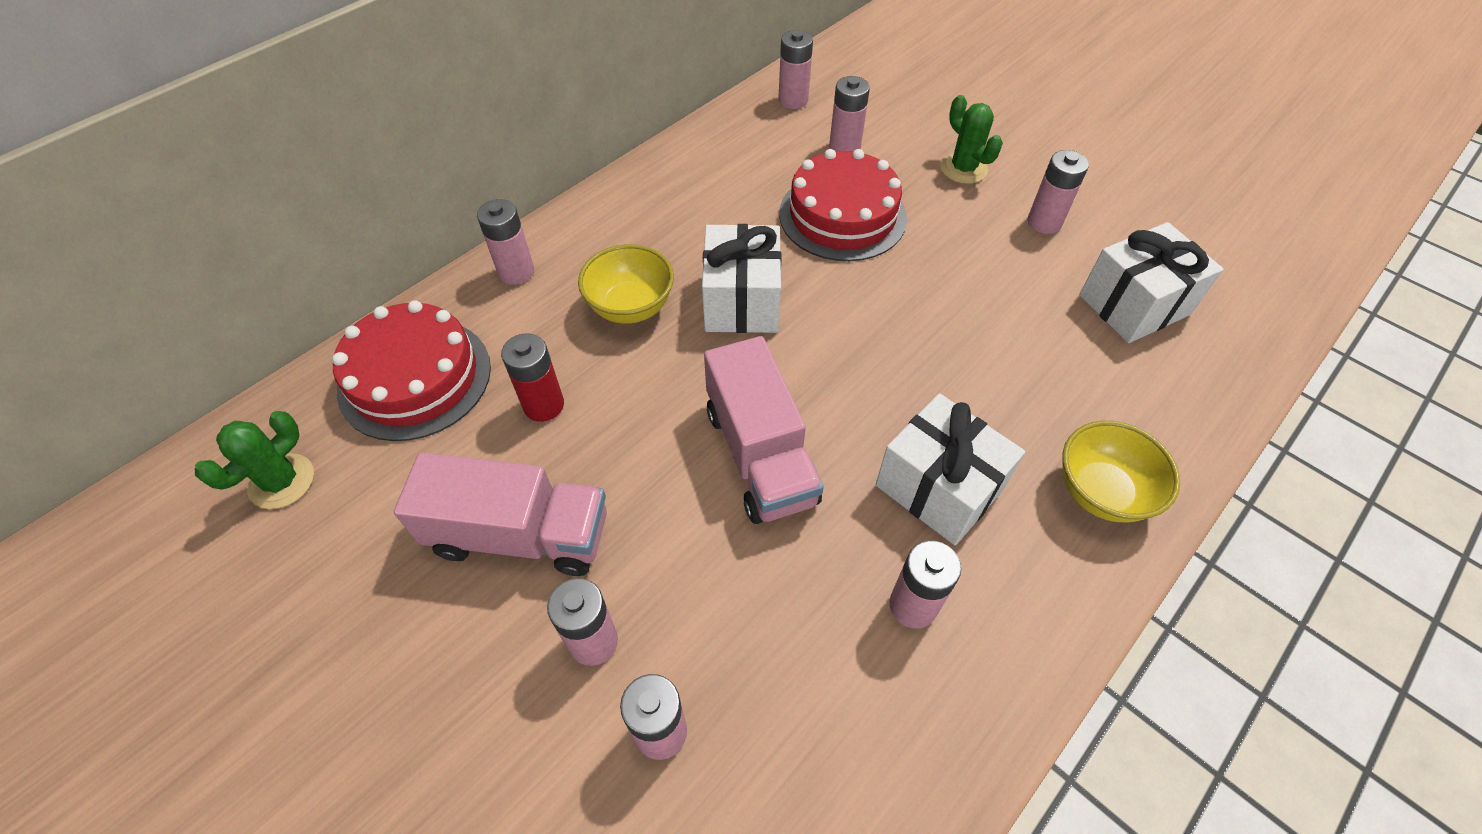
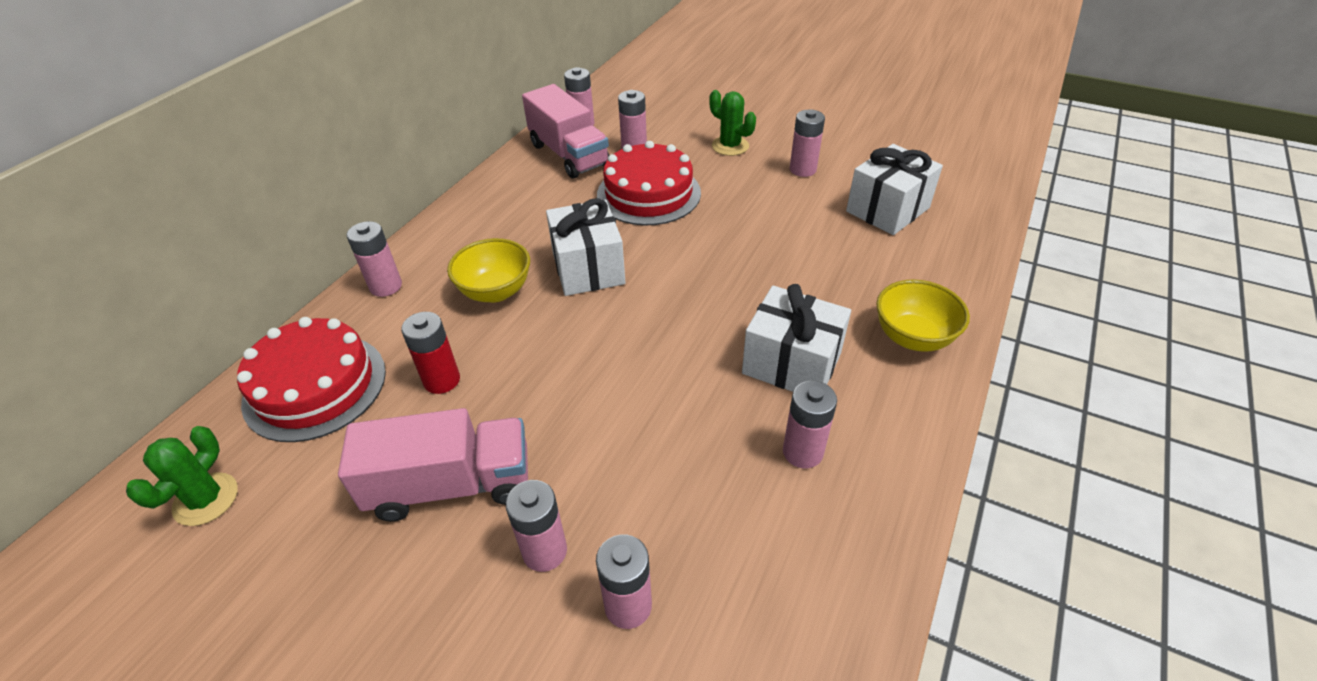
camera: 15 degrees left, 10 degrees down
(760, 455) = (641, 374): pink truck -> pink truck (569, 155)

